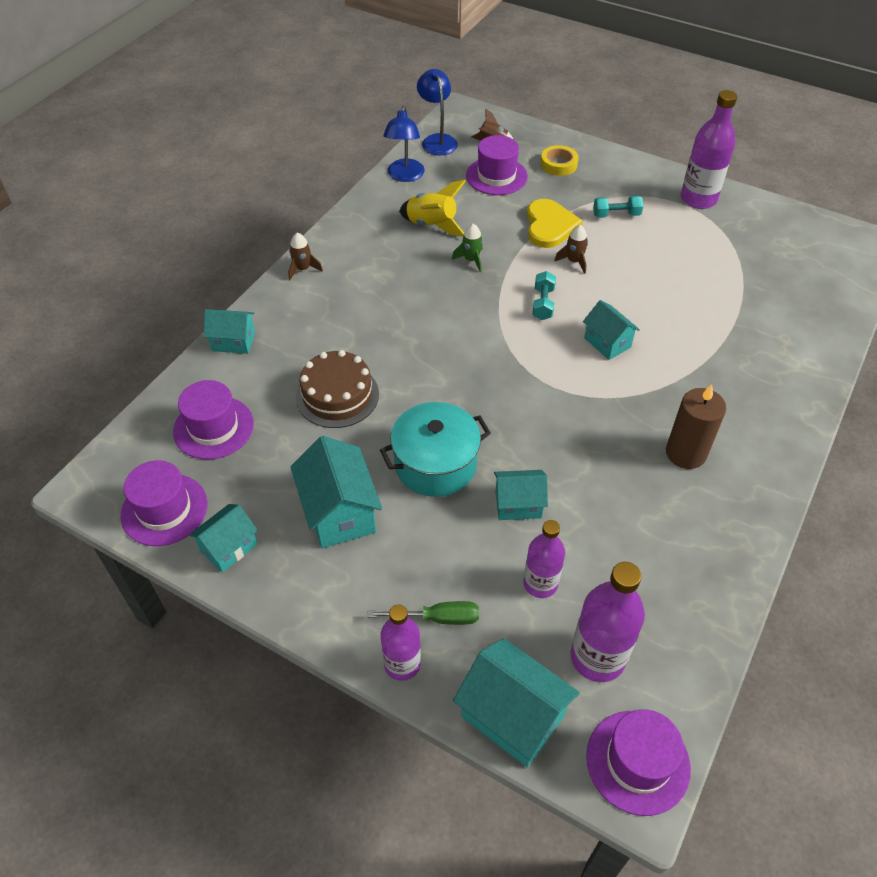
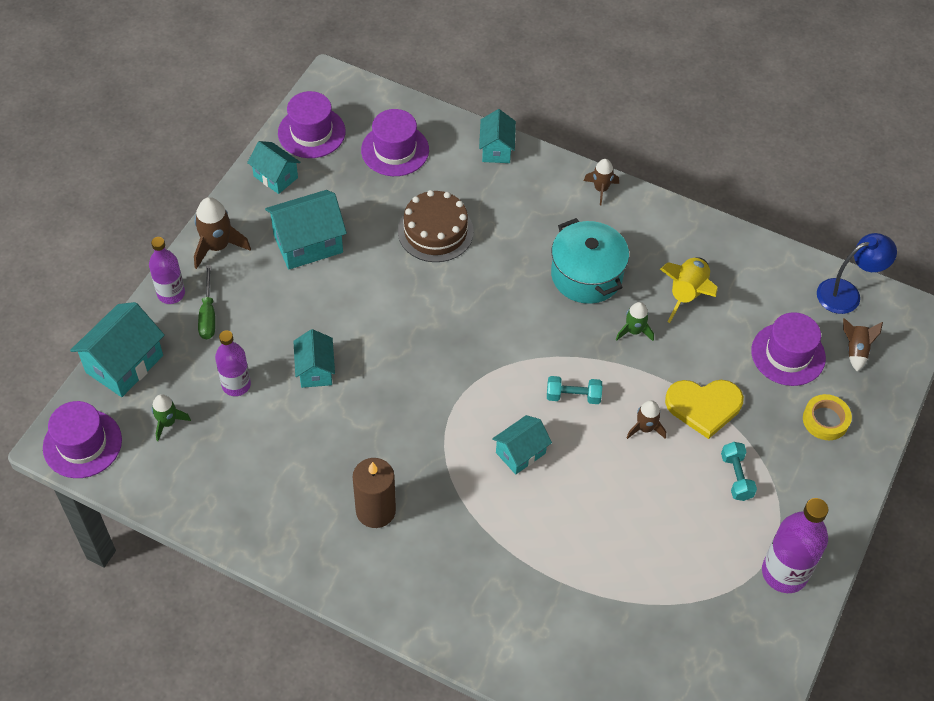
camera: 85 degrees right, 5 degrees up
(331, 611) = (217, 246): none -> brown rocket
(405, 176) = (770, 265): blue lamp -> none
(435, 464) = (359, 308): turquoise pot -> turquoise pot (586, 275)
(597, 657) = (168, 422): purple bottle -> green rocket

